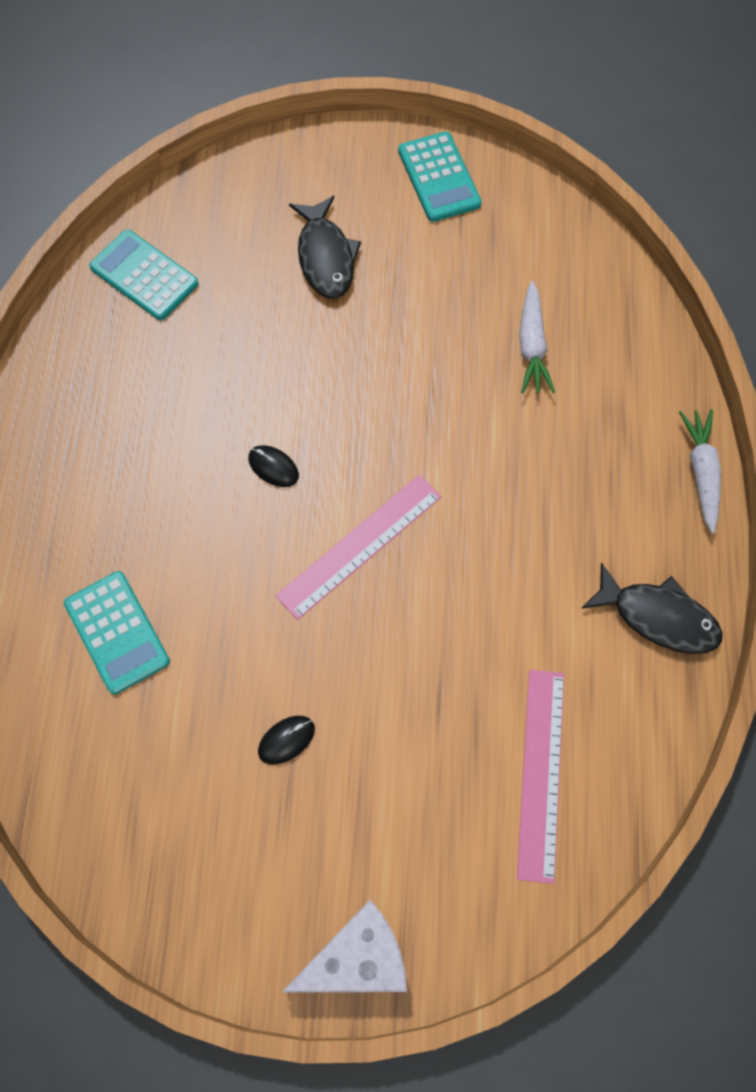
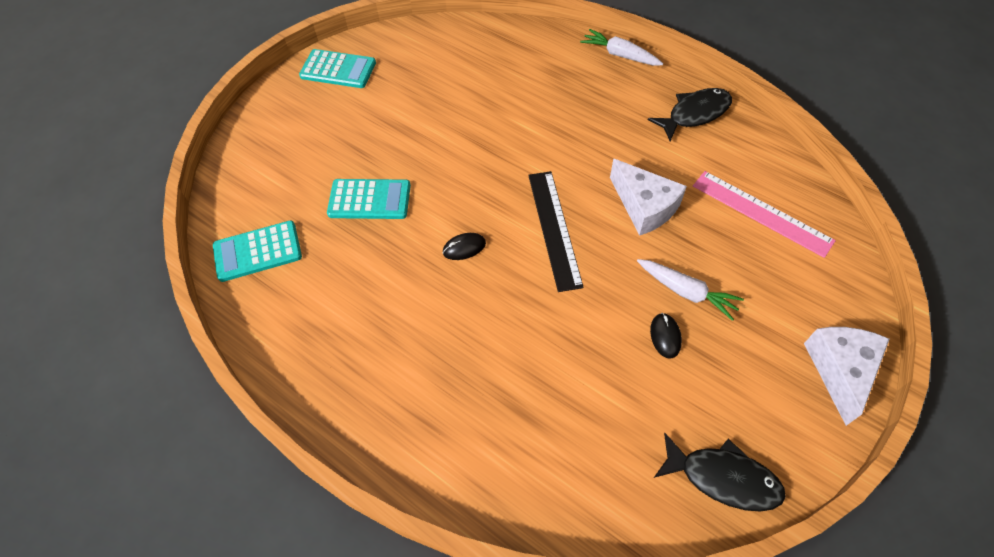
camera: 55 degrees left, 10 degrees down
(117, 632) = (520, 404): turquoise calculator -> turquoise calculator (369, 199)
(325, 257) = (339, 148): black fish -> black fish (723, 477)
(359, 545) = (554, 229): pink ruler -> black ruler
(458, 629) = (644, 206): none -> white cheese
(532, 345) = (485, 84): white carrot -> white carrot (686, 292)

